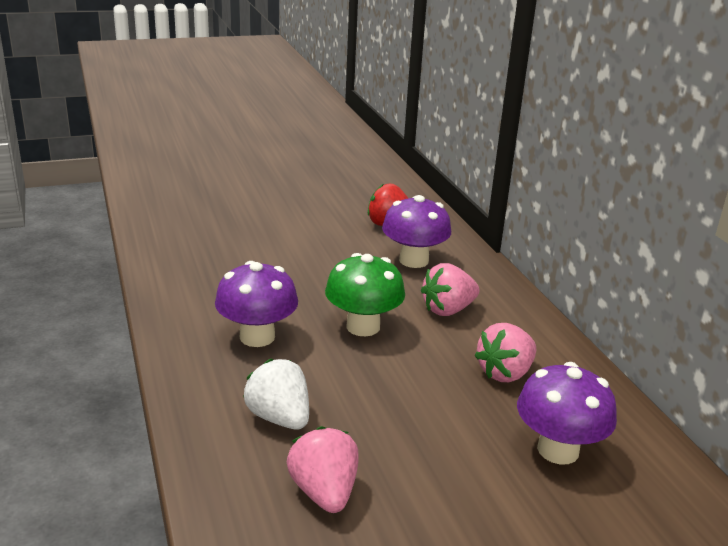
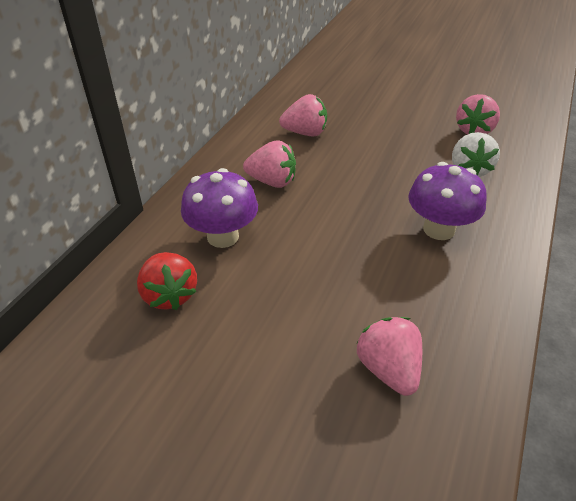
camera: 135 degrees left, 15 degrees up
(219, 247) = (388, 369): none -> pink strawberry
(363, 326) = (350, 199): green mushroom -> none
(558, 450) = (338, 98): purple mushroom -> none

